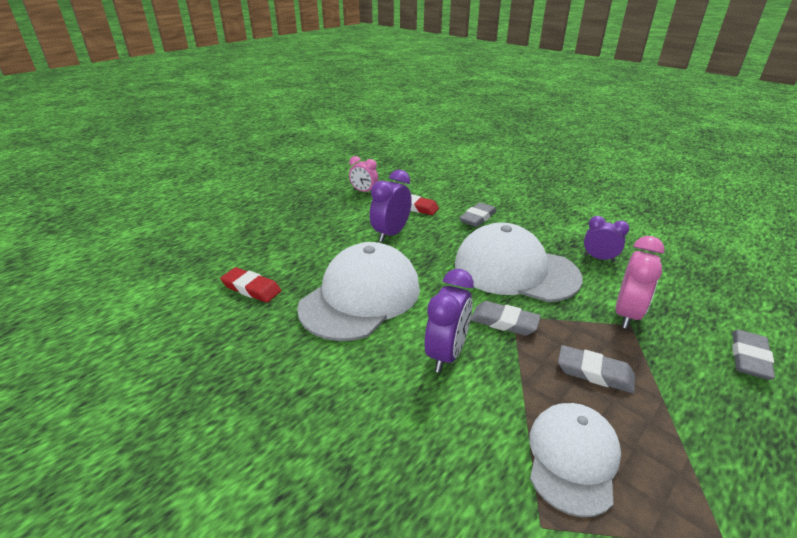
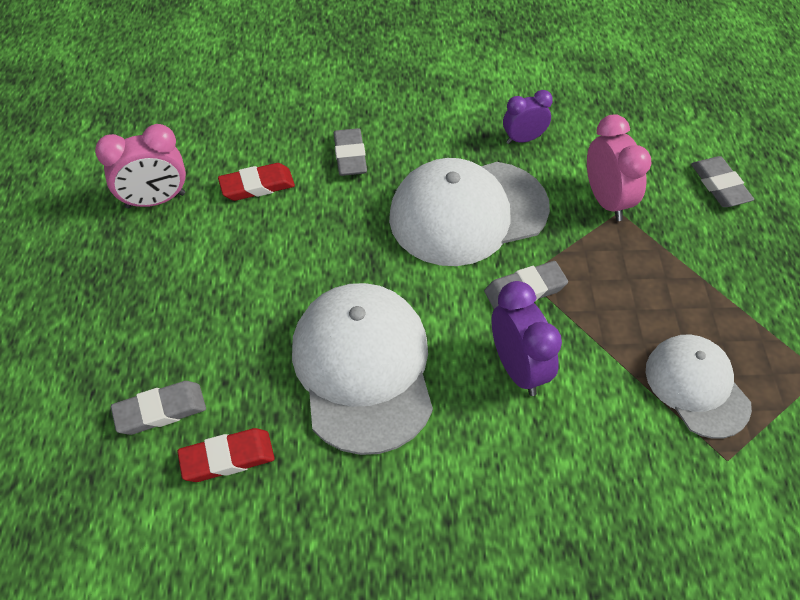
camera: 45 degrees left, 20 degrees up
(364, 191) = (155, 200): pink clock -> pink clock, size x1.50
(391, 234) = (283, 252): purple clock -> none
(594, 373) = (640, 290): grey eraser -> grey eraser (160, 411)

